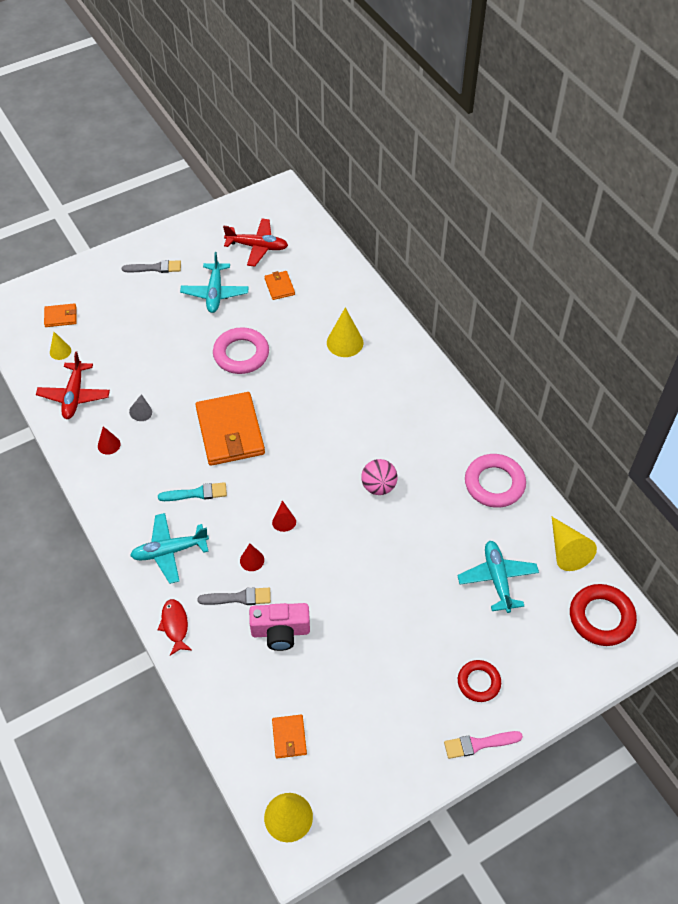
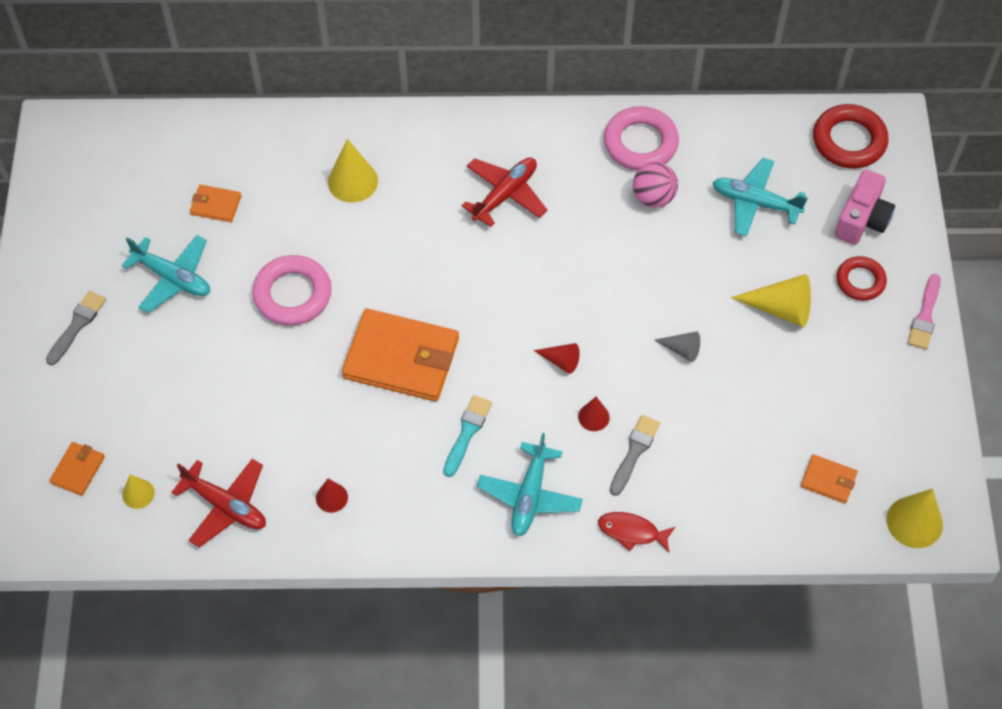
camera: 60 degrees left, 5 degrees up
(142, 411) = (305, 439): grey cone -> grey cone (682, 350)
(257, 247) = (131, 197): red plane -> red plane (505, 195)
(280, 631) = (700, 430): pink camera -> pink camera (862, 219)
(378, 486) = (575, 249): pink ball -> pink ball (653, 197)
(567, 550) = (758, 126): yellow cone -> yellow cone (781, 308)

